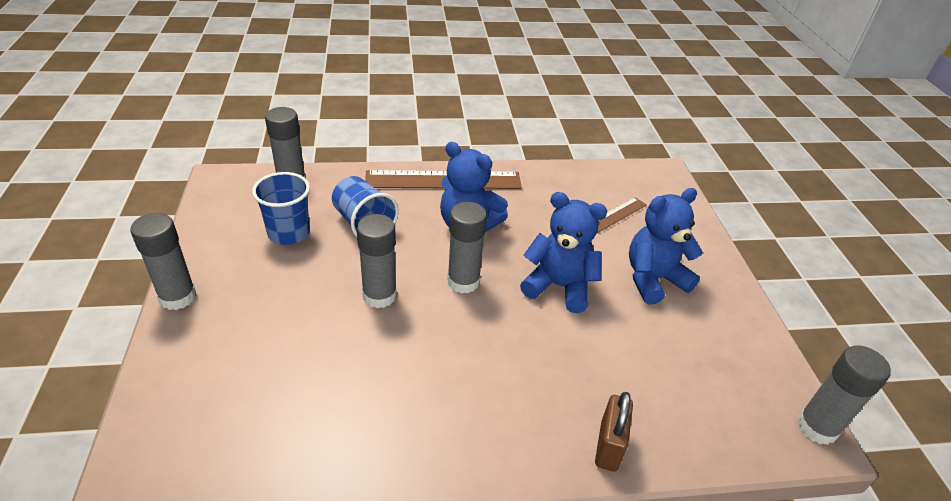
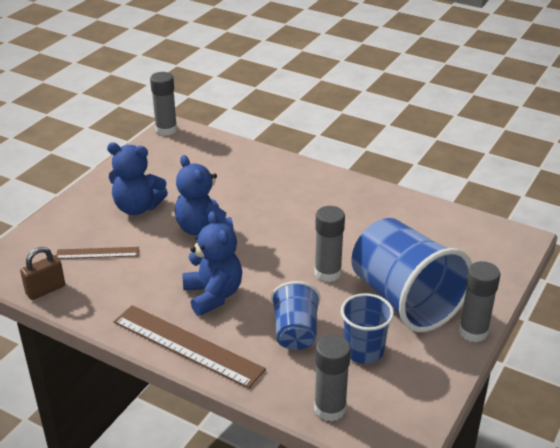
camera: 140 degrees left, 5 degrees down
(272, 301) = (404, 300): none -> blue cup
(463, 281) = (262, 258): grey glue stick -> none
(608, 446) = (272, 162): brown padlock -> brown padlock (45, 290)

